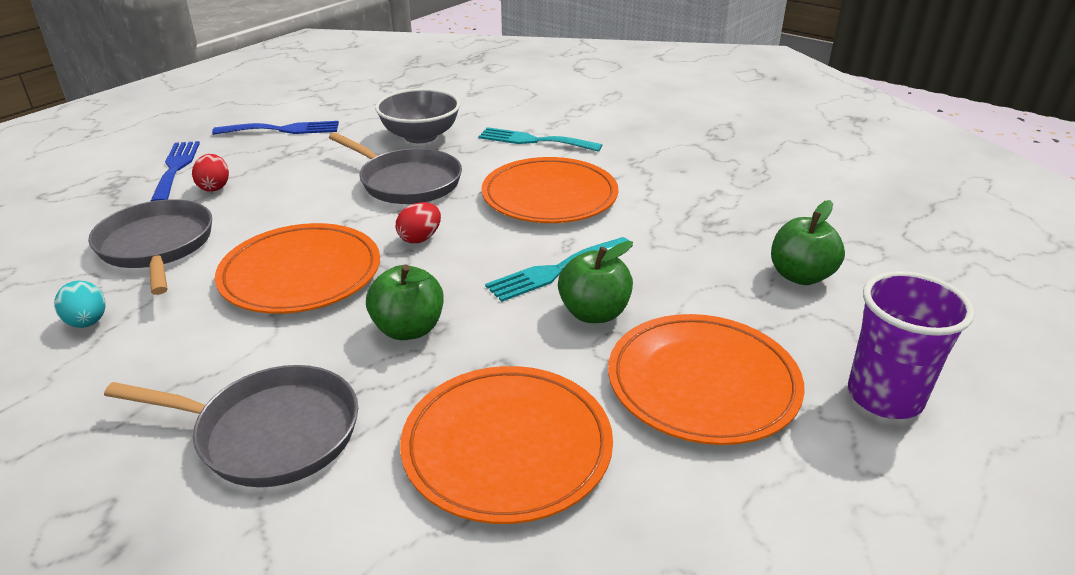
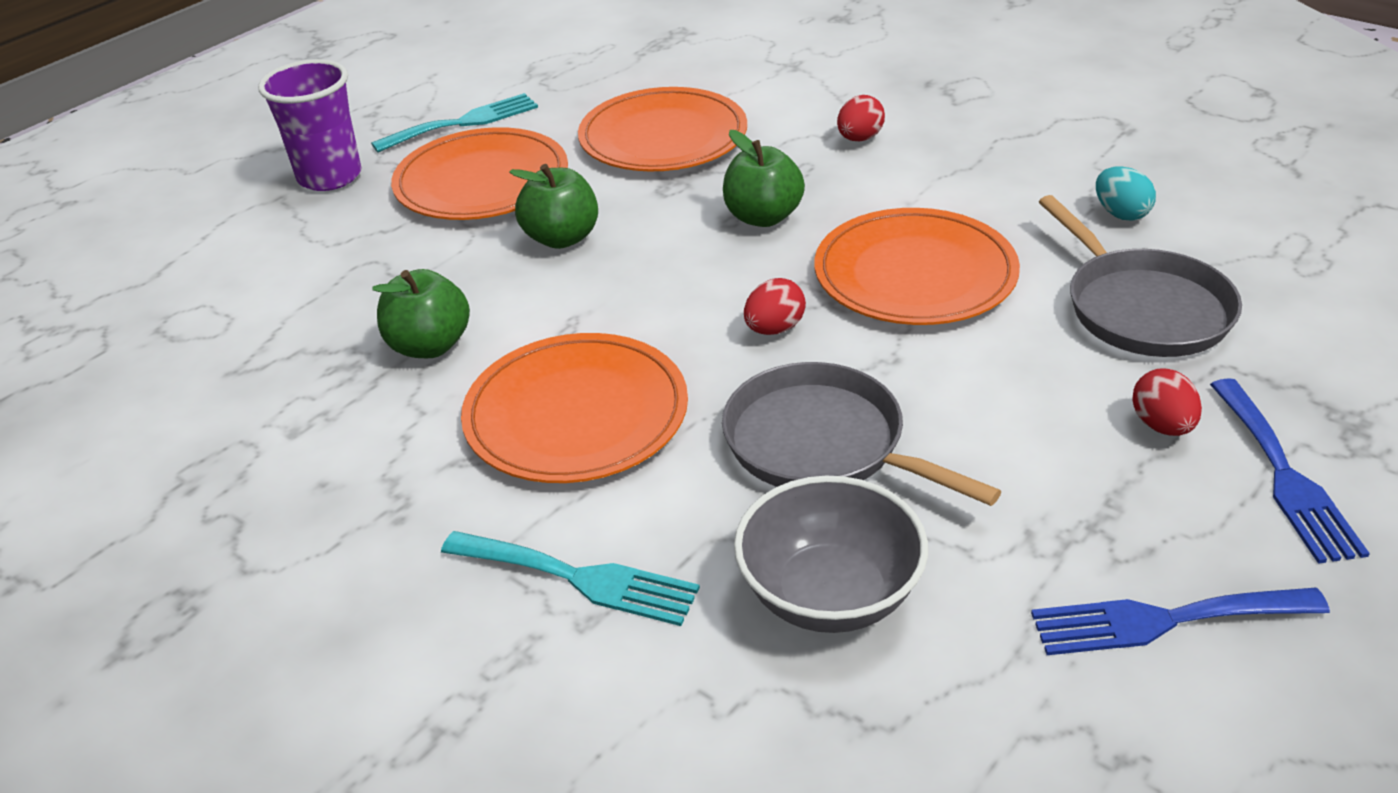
camera: 175 degrees left, 5 degrees up
(271, 433) = (859, 139): grey pan -> red egg
(555, 270) = (593, 286): turquoise fork -> turquoise fork (463, 123)
(800, 276) = (299, 286): green apple -> green apple (430, 346)

